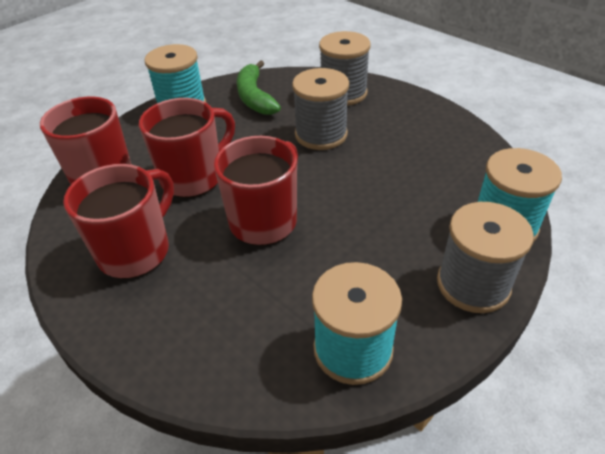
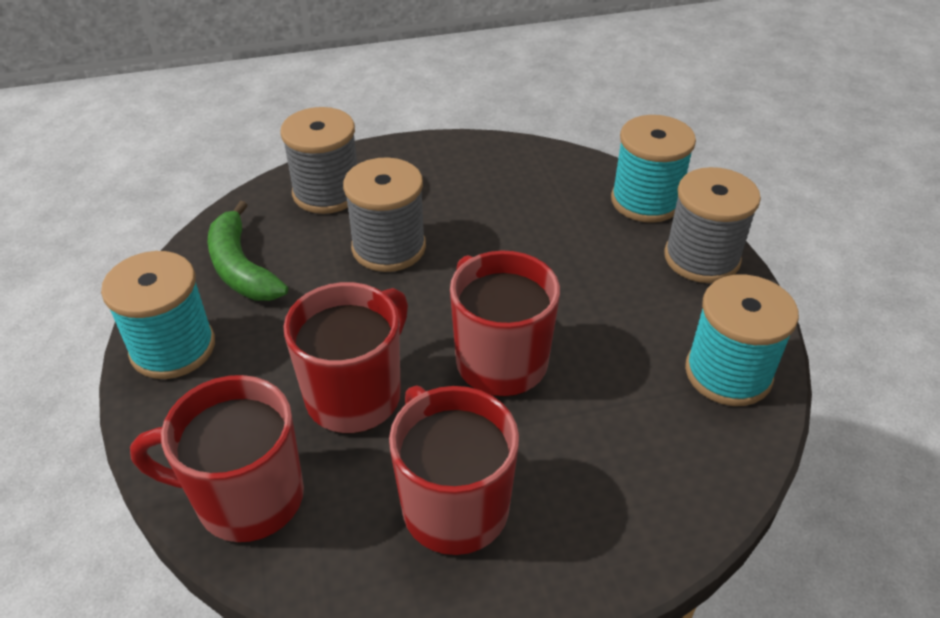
camera: 60 degrees left, 0 degrees up
(194, 177) = (356, 395): red mug -> red mug turned 45 degrees clockwise
(255, 97) = (241, 268): green banana -> green banana turned 45 degrees clockwise

